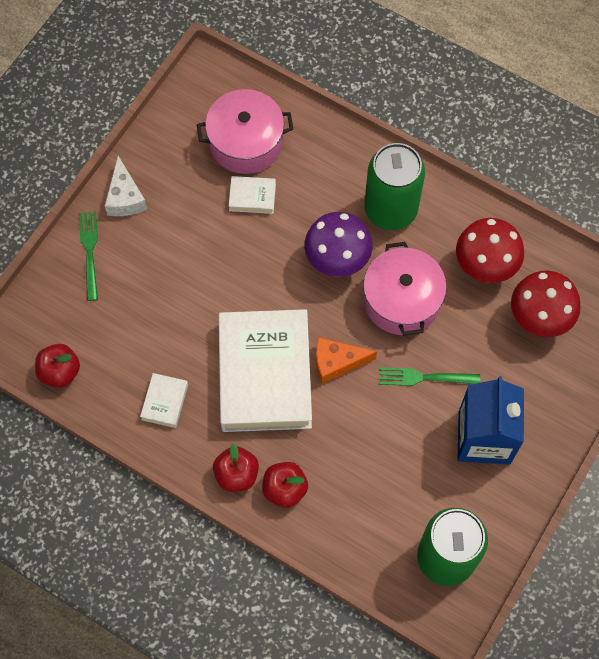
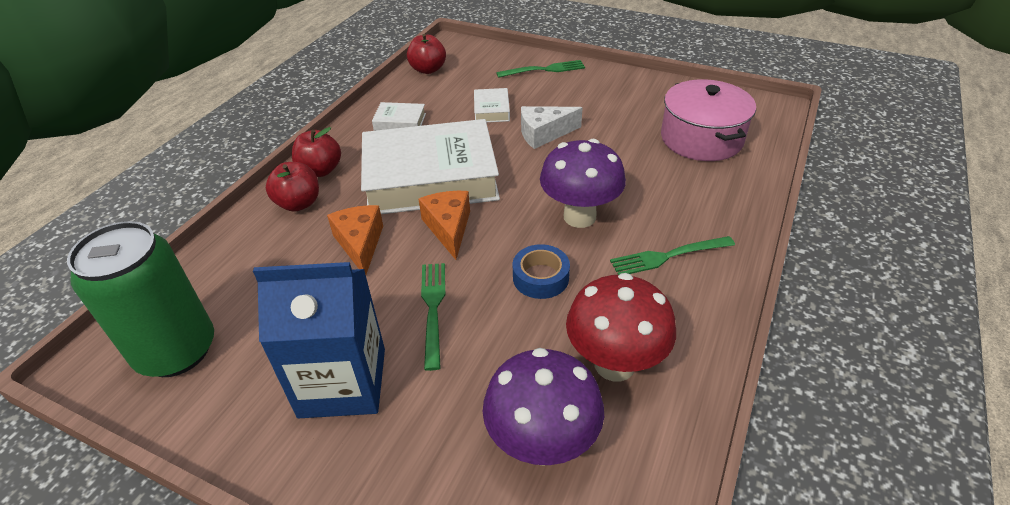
camera: 85 degrees right, 25 degrees down
(125, 197) = (605, 80): white cheese -> white cheese (544, 134)
(252, 197) = (637, 149): white book -> white book (491, 110)
(346, 432) = (360, 244): none -> orange cheese
(390, 209) = (668, 256): green can -> green fork
(402, 300) = (540, 277): pink pot -> blue tape
(538, 319) = (542, 444): red mushroom -> purple mushroom

